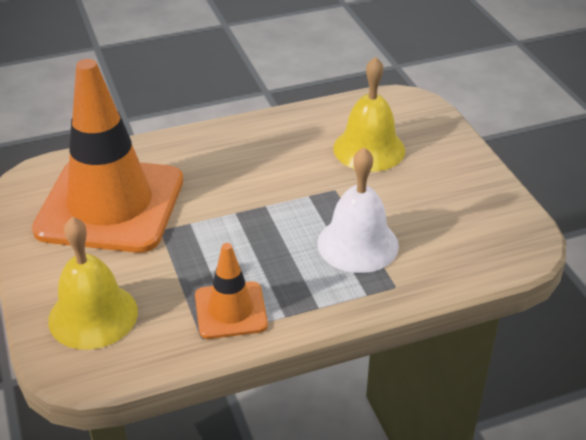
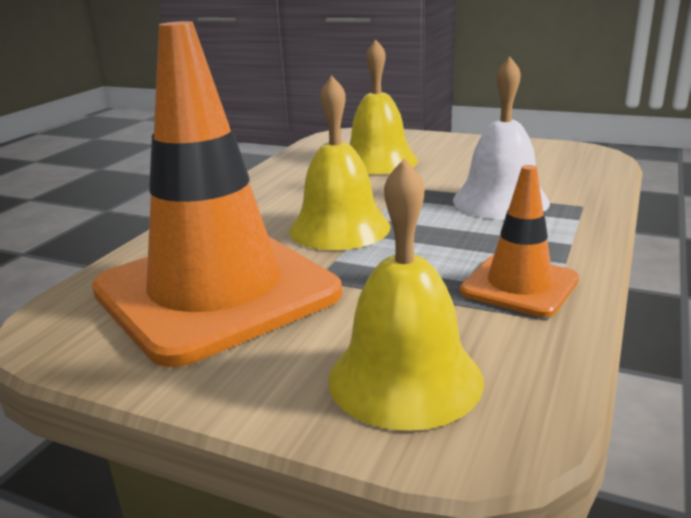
camera: 45 degrees left, 15 degrees down
(233, 199) = (339, 228): none -> yellow bell

